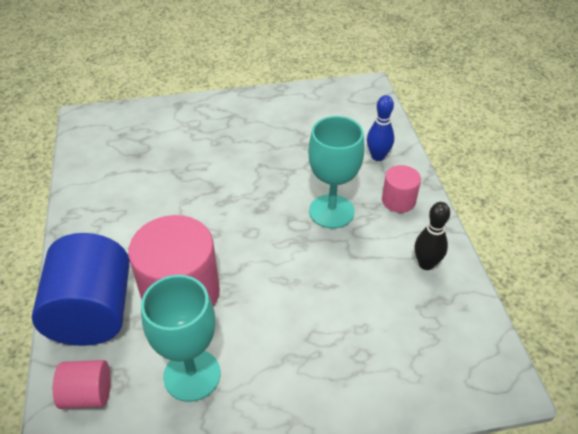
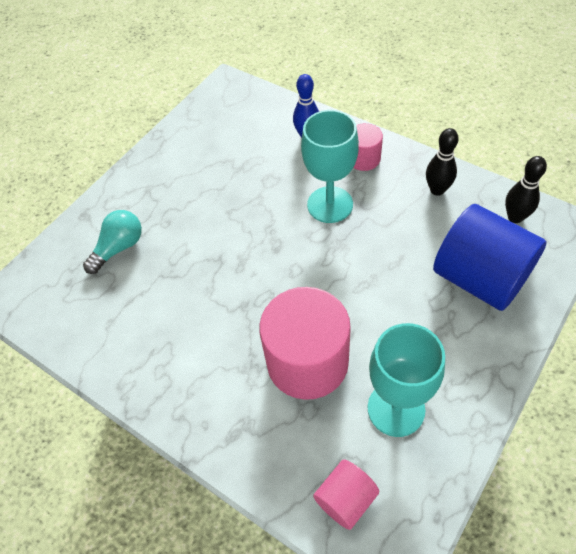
camera: 40 degrees left, 10 degrees up
(93, 313) = (262, 441): blue cylinder -> blue cylinder (480, 278)
(171, 136) = (119, 248): none -> turquoise light bulb
(465, 334) = (515, 217): none -> black bowling pin

